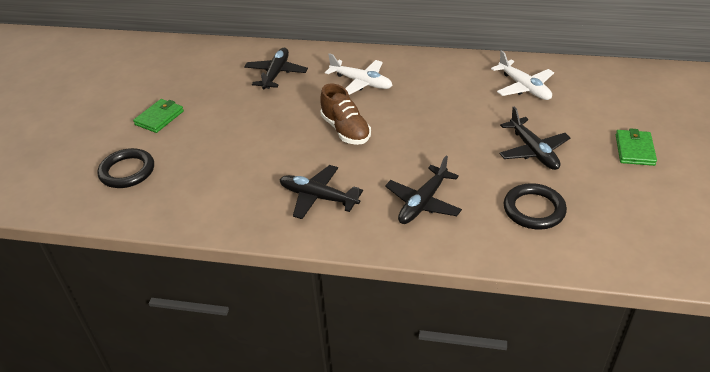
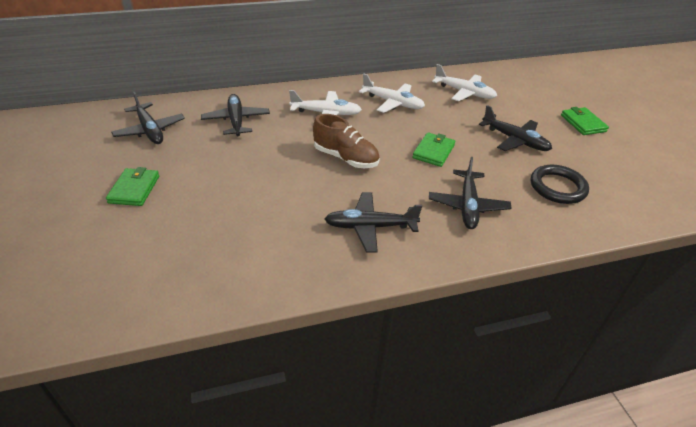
camera: 30 degrees left, 0 degrees up
(127, 171) = (134, 257): black ring -> none
(201, 69) = (150, 130): none -> black plane
(435, 84) = (392, 103): none -> white plane
(435, 143) = (433, 152): none -> green wallet

